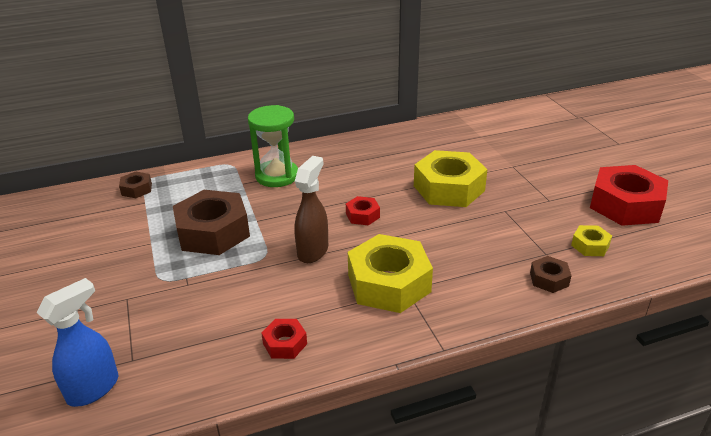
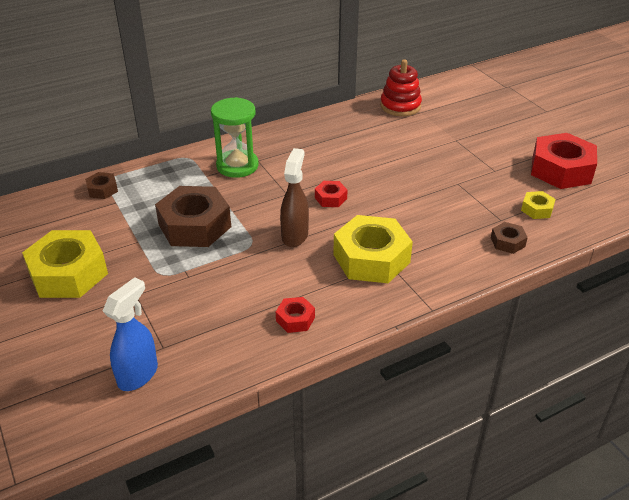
camera: 10 degrees left, 5 degrees up
(448, 188) = (402, 166): yellow nut -> yellow nut (68, 273)
(461, 129) = (400, 106): none -> red stacking toy

